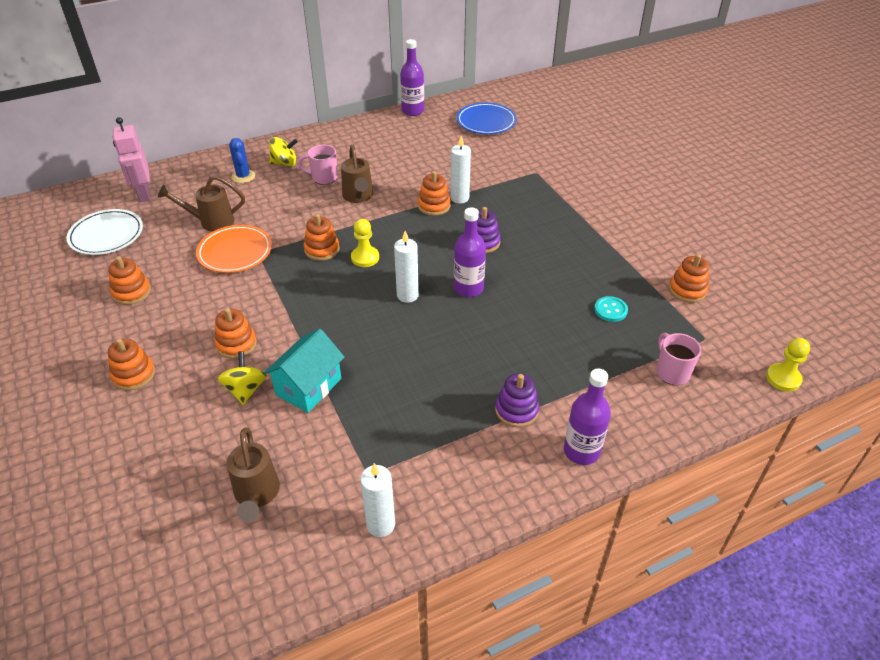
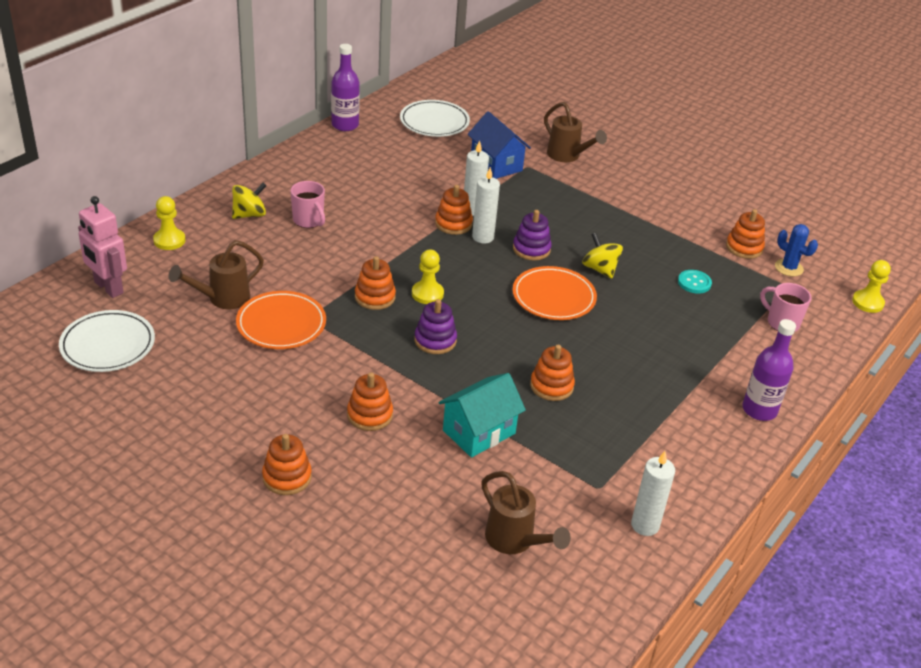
camera: 30 degrees left, 5 degrees down
(132, 292) = (201, 397): orange stacking toy -> orange stacking toy (551, 386)
(213, 170) = (169, 240): none -> yellow pawn
(243, 176) = (213, 240): blue cactus -> blue cactus (789, 268)
(245, 390) = (419, 454): yellow spinning top -> yellow spinning top (600, 269)
(308, 387) = (479, 432): turquoise house -> turquoise house turned 45 degrees clockwise
(323, 178) = (309, 221): pink mug -> pink mug turned 105 degrees counterclockwise
(358, 197) = (366, 233): brown watering can -> brown watering can (567, 156)
(407, 295) = (501, 319): white candle -> white candle (483, 237)
(468, 288) = (553, 297): purple bottle -> orange plate
(486, 122) = (434, 122): blue plate -> white plate
(510, 165) = (496, 164): none -> blue house
(516, 410) = (682, 393): purple stacking toy -> purple stacking toy (435, 340)

